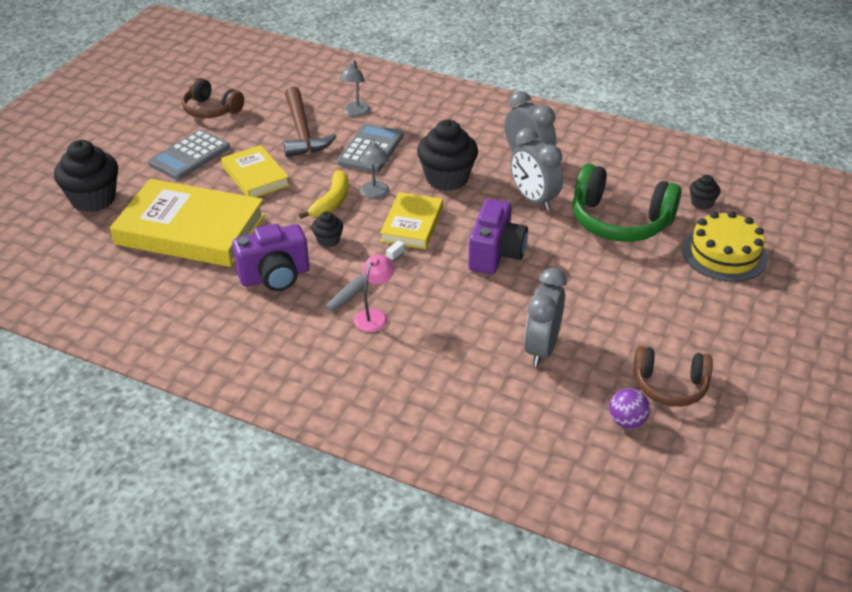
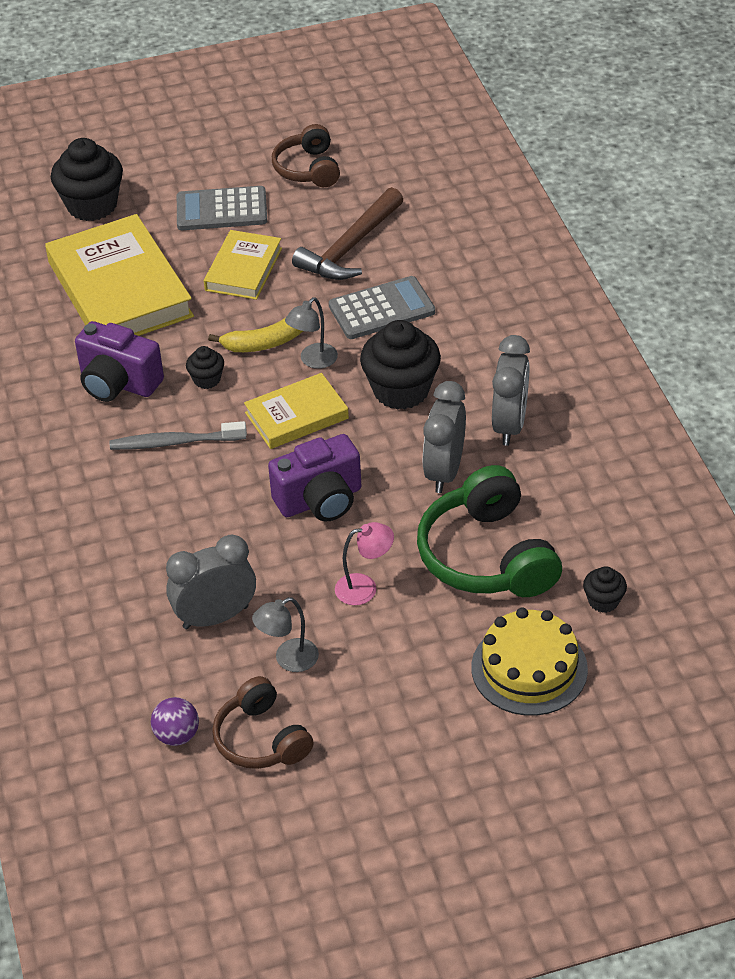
camera: 50 degrees right, 5 degrees up
(355, 113) = (430, 257): grey lamp -> grey lamp (288, 659)
(374, 316) = (137, 480): pink lamp -> pink lamp (365, 588)

